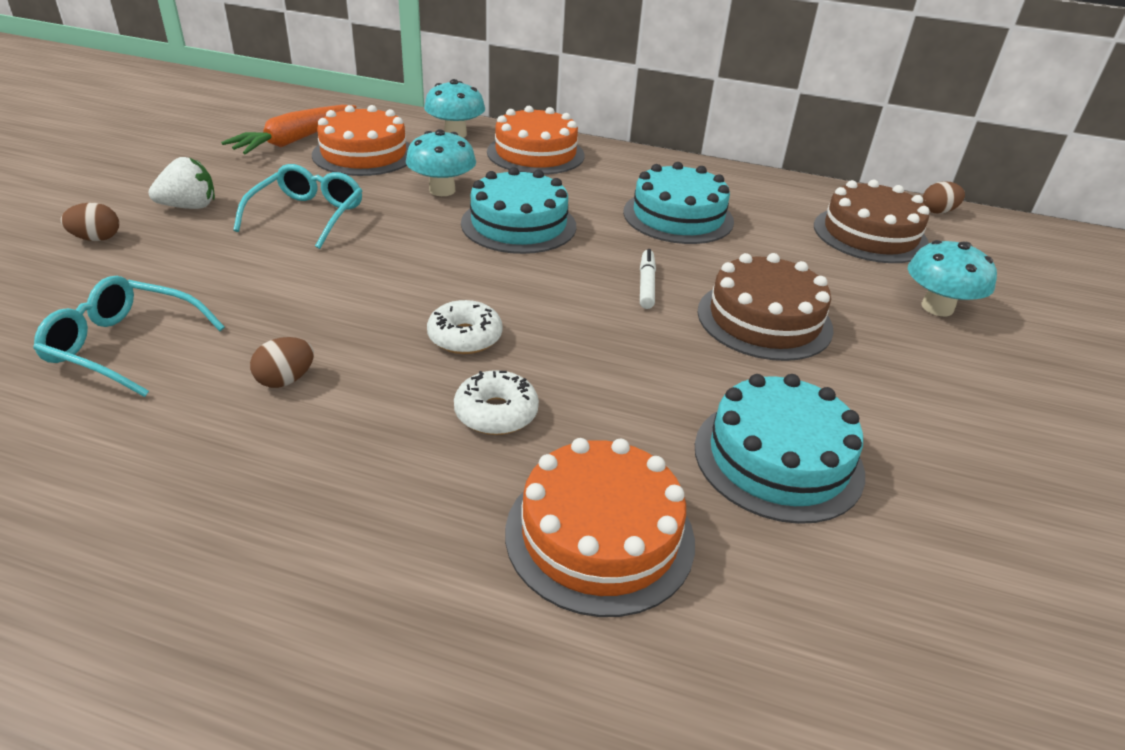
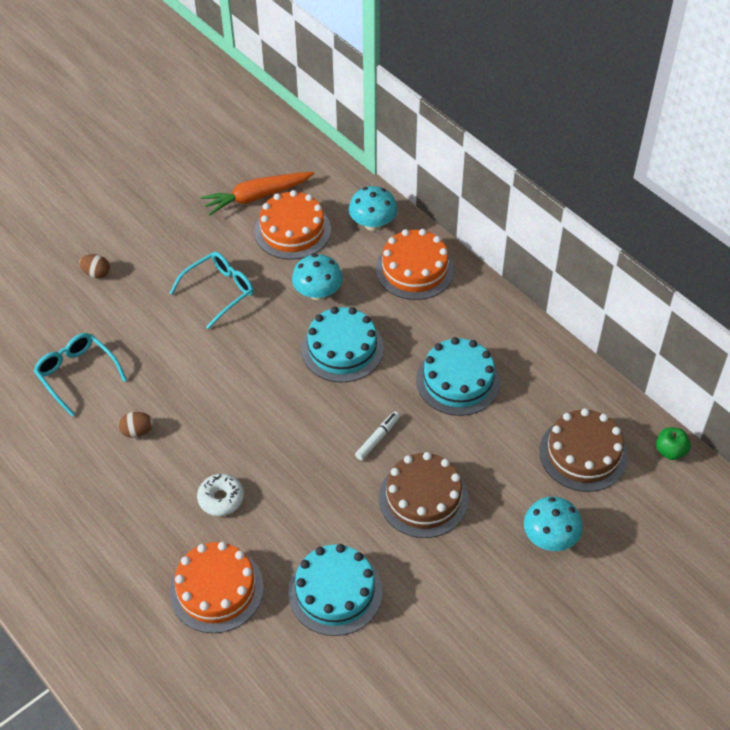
camera: 35 degrees right, 15 degrees up
(189, 207) = (157, 257): white strawberry -> none
(465, 337) = (241, 438): white donut -> none
(937, 211) = (670, 451): brown egg -> green apple

